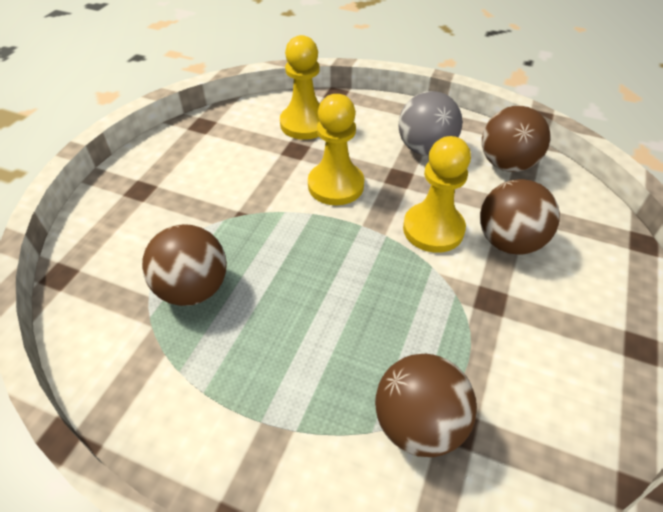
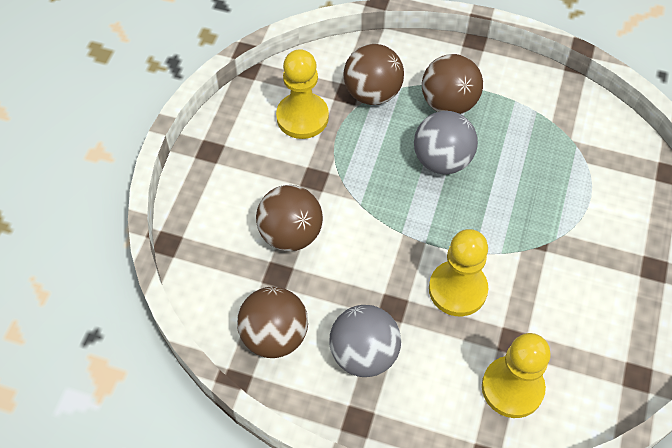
camera: 175 degrees right, 10 degrees up
(193, 289) = (553, 169): brown ball -> brown ball (448, 103)
(328, 310) = (442, 160): none -> grey ball
(433, 229) = (358, 242): yellow pawn -> yellow pawn (302, 117)

